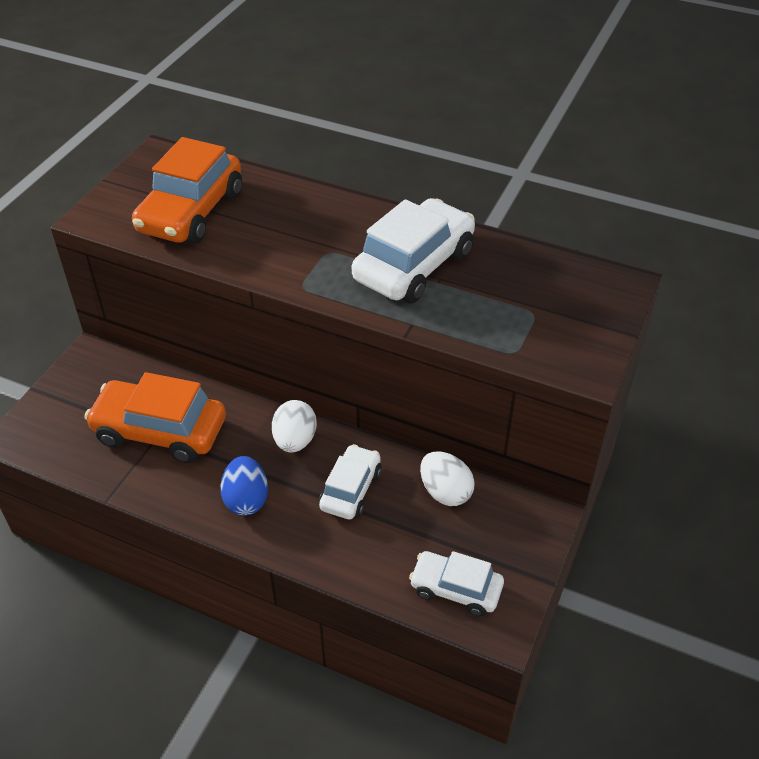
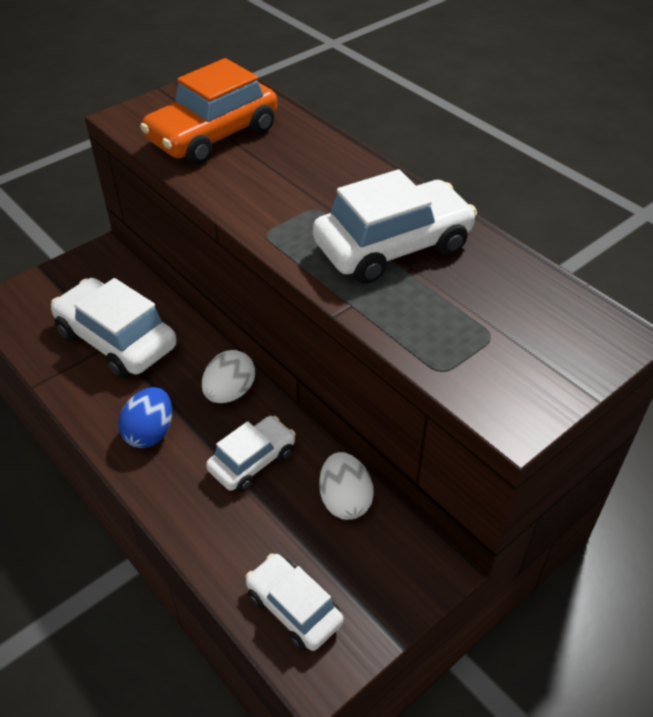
camera: 25 degrees right, 0 degrees up
(160, 431) = (117, 340): orange car -> white car

